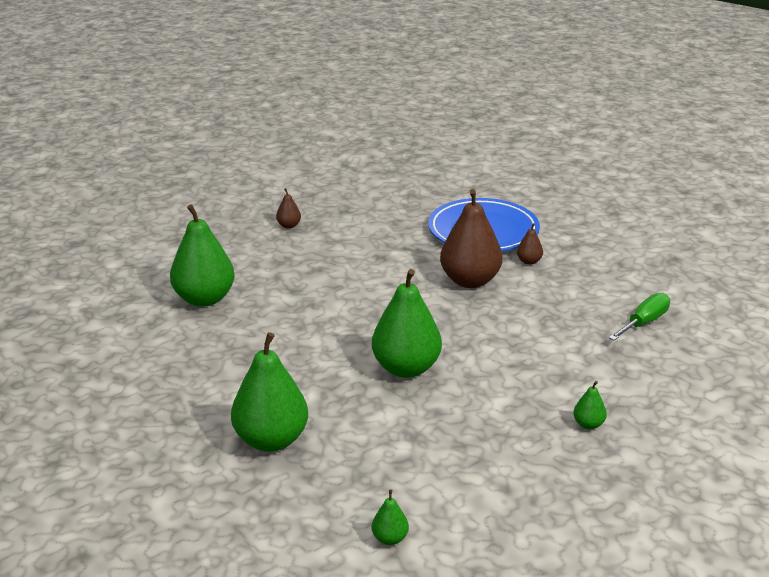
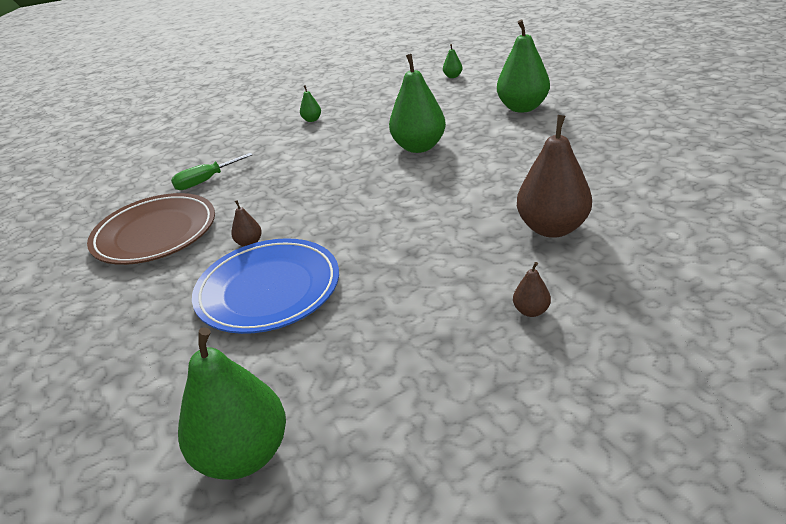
camera: 165 degrees left, 5 degrees up
(204, 299) = (613, 203): green pear -> green pear (244, 454)
(470, 281) = (326, 221): brown pear -> brown pear (552, 228)
(631, 267) = (155, 234): none -> brown plate

